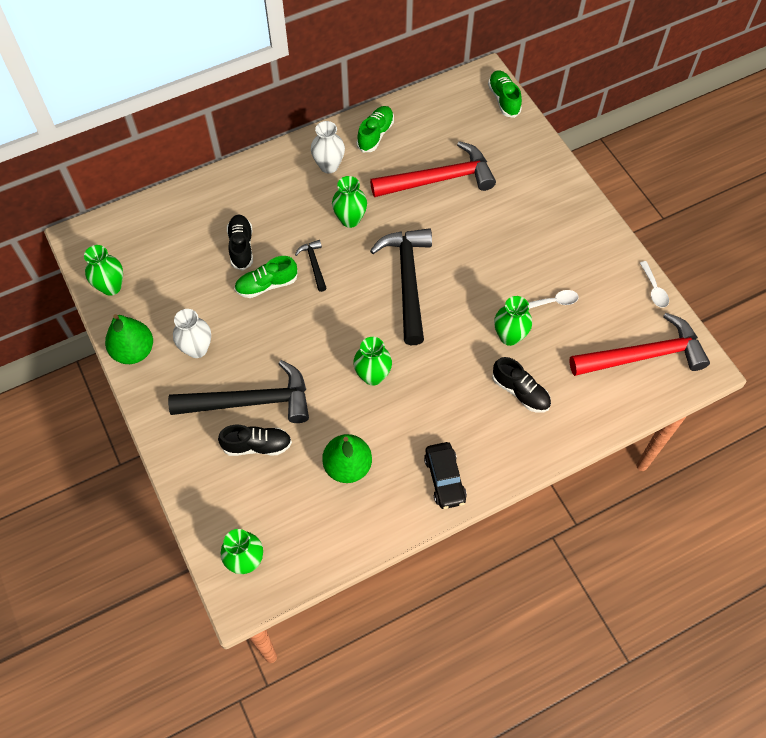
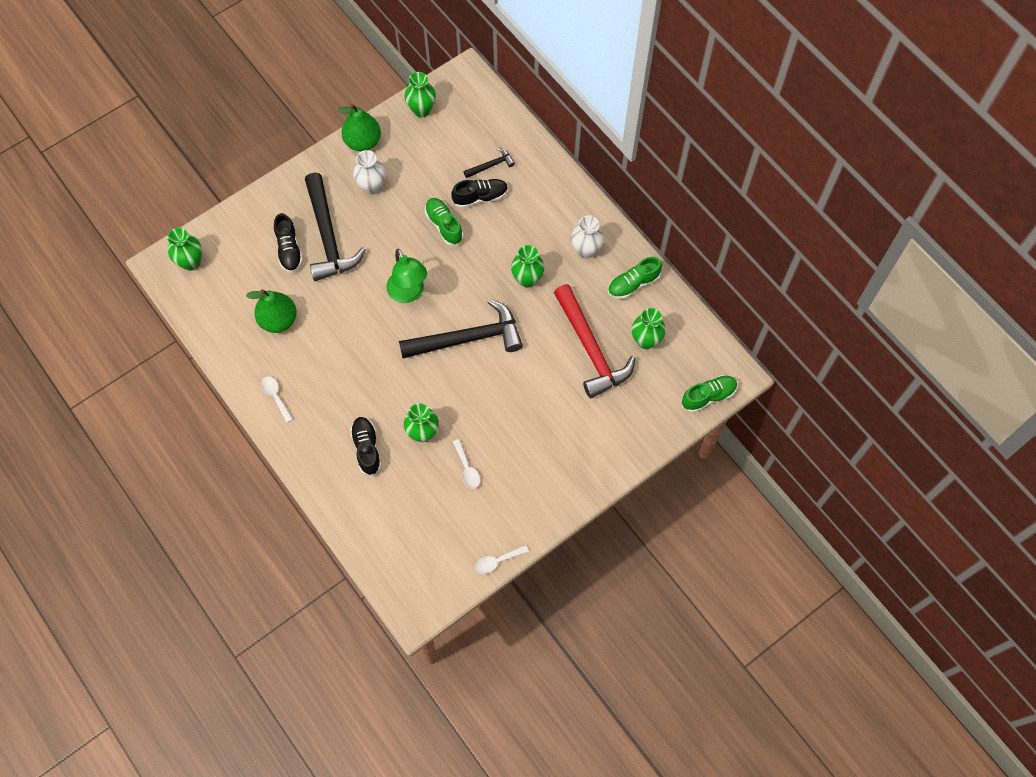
camera: 80 degrees right, 5 degrees up
(314, 264) = (472, 258): black hammer -> black hammer (491, 165)
(342, 329) = (408, 293): none -> green lamp
(372, 376) = (365, 325): green vase -> green vase (646, 340)
(375, 134) = (633, 284): green shoe -> green shoe turned 135 degrees clockwise
(444, 479) = (275, 396): black car -> white spoon
(520, 392) = (367, 448): black shoe -> black shoe turned 135 degrees clockwise
(643, 355) = (420, 555): red hammer -> none

